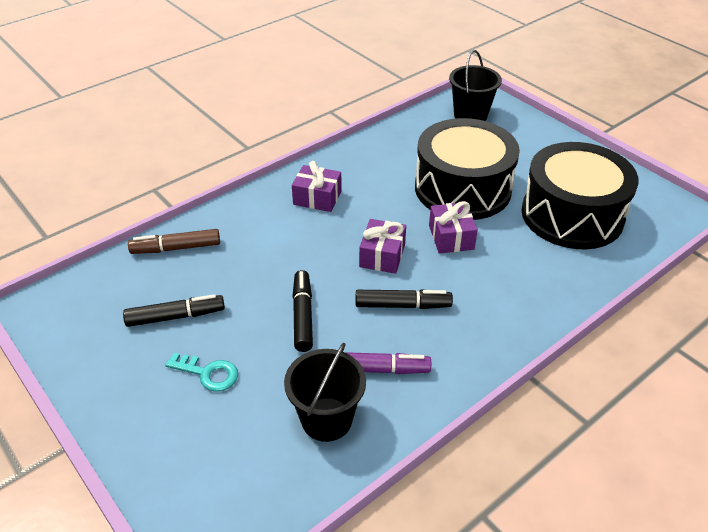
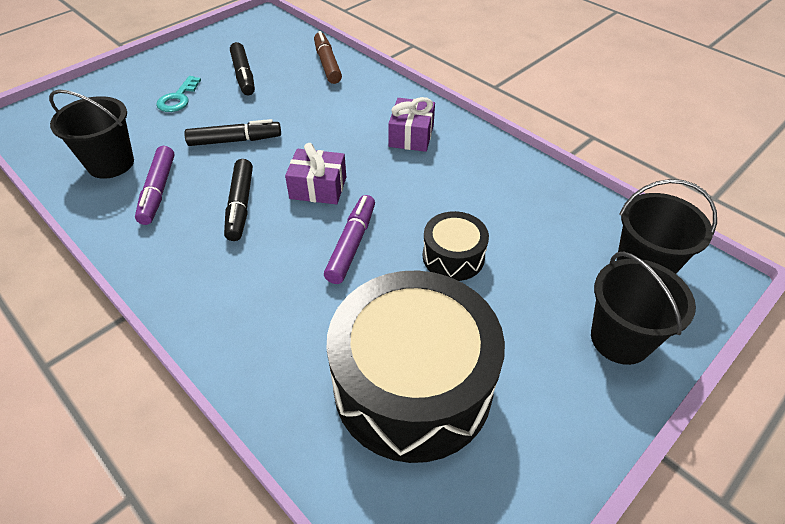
camera: 85 degrees right, 5 degrees up
(451, 237) = (352, 244): purple gift -> purple marker
(462, 188) = (453, 256): black drum -> black drum, size x0.47
(526, 134) = (620, 339): none -> black bucket

